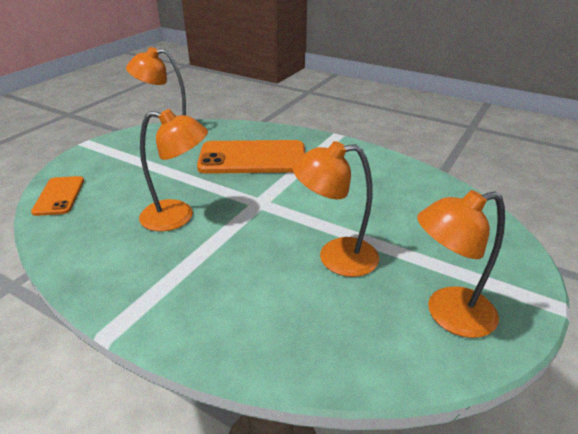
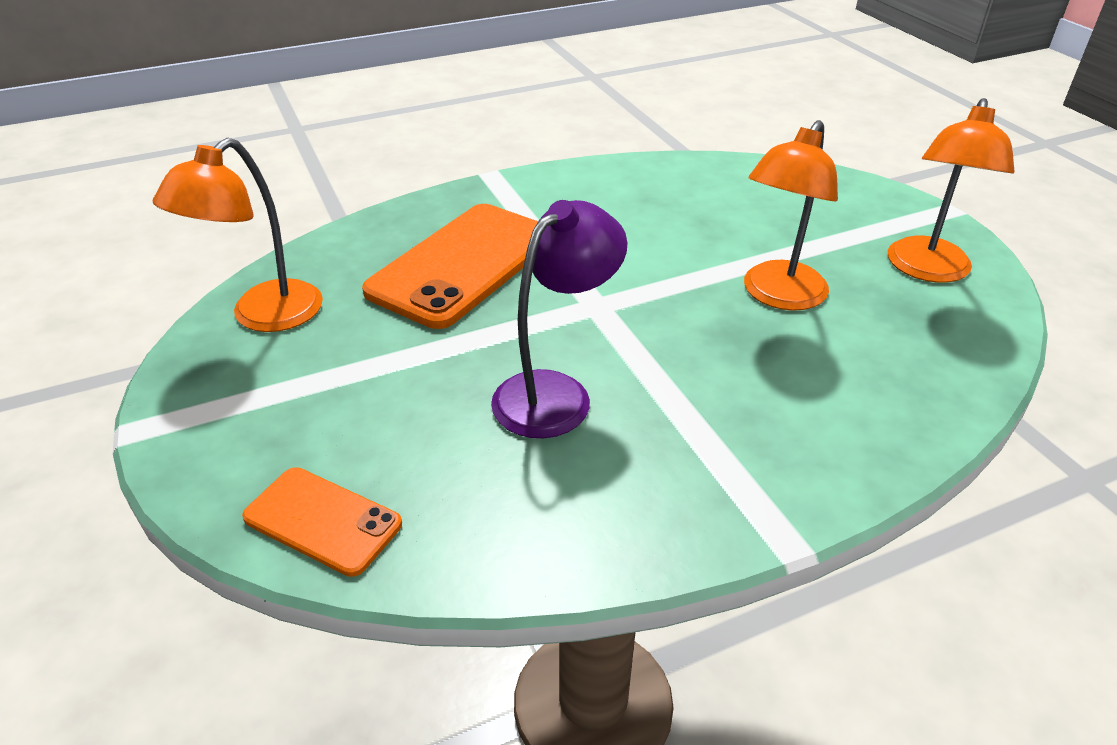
camera: 55 degrees left, 5 degrees up
(178, 217) = (555, 393): orange lamp -> purple lamp

